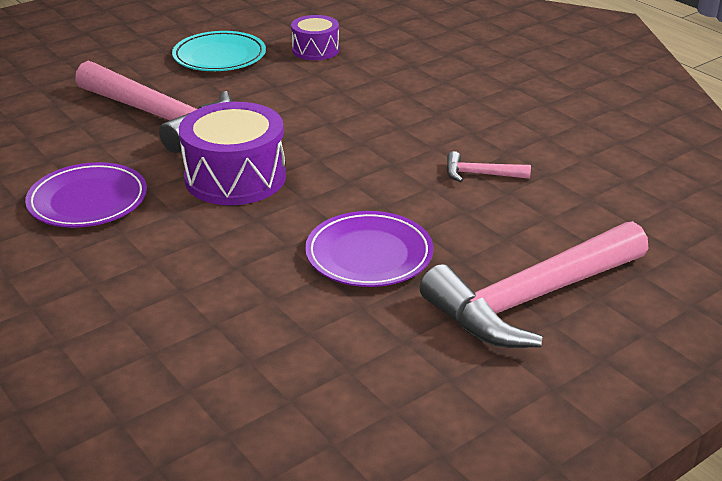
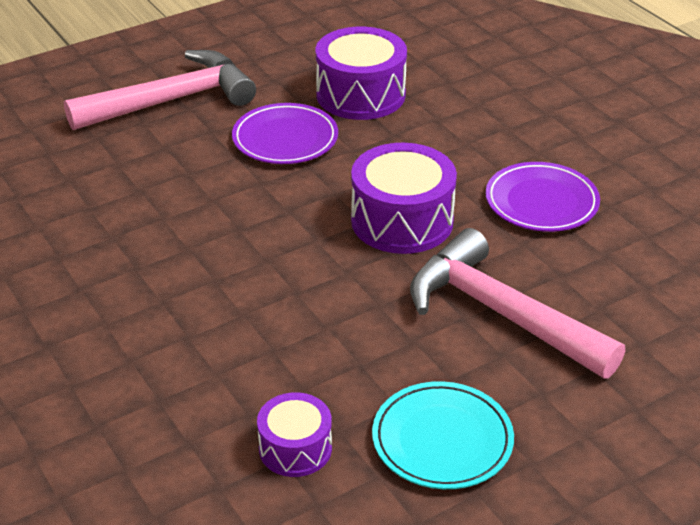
camera: 175 degrees left, 5 degrees up
(279, 322) = (360, 95): none -> purple drum
(480, 174) = (155, 211): pink hammer -> none

